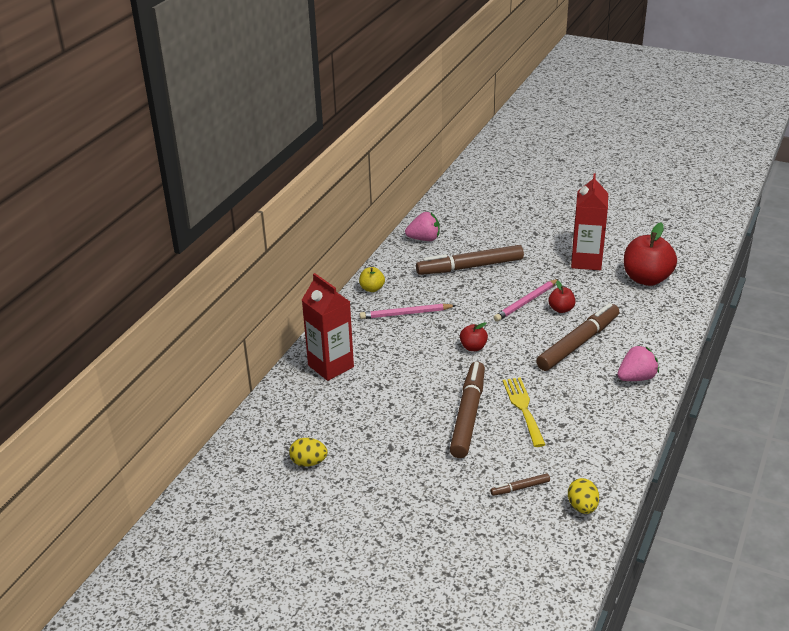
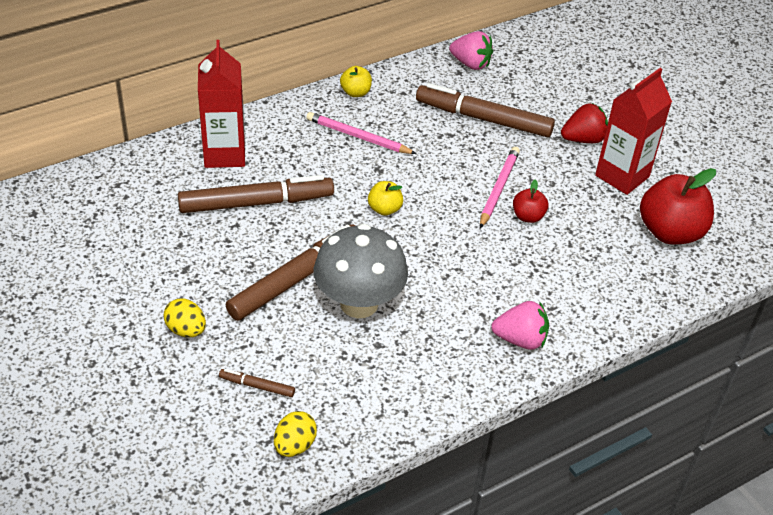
camera: 30 degrees right, 10 degrees up
(309, 462) = (96, 241): yellow egg -> yellow egg (186, 330)
(473, 347) = (384, 209): red apple -> yellow apple
(523, 408) = (359, 303): yellow fork -> grey mushroom
(526, 302) = (498, 188): pink pencil -> pink pencil turned 120 degrees clockwise
(541, 251) = (583, 139): none -> red strawberry
(578, 343) = (501, 265): brown marker -> brown marker (256, 203)

